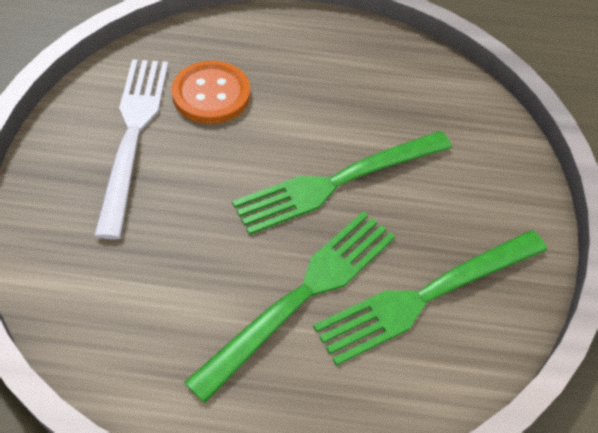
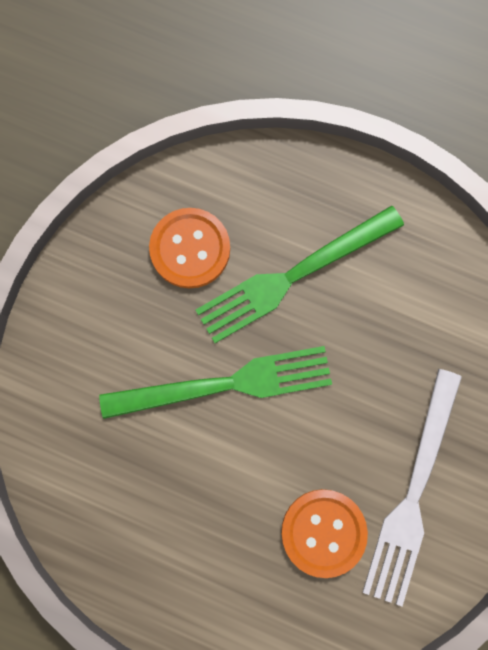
camera: 160 degrees left, 25 degrees up
(426, 296) = (190, 249): green fork -> orange button

